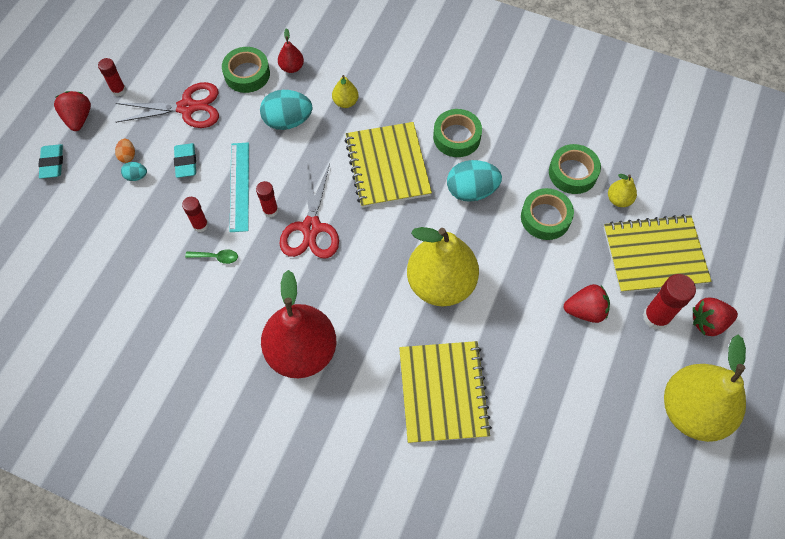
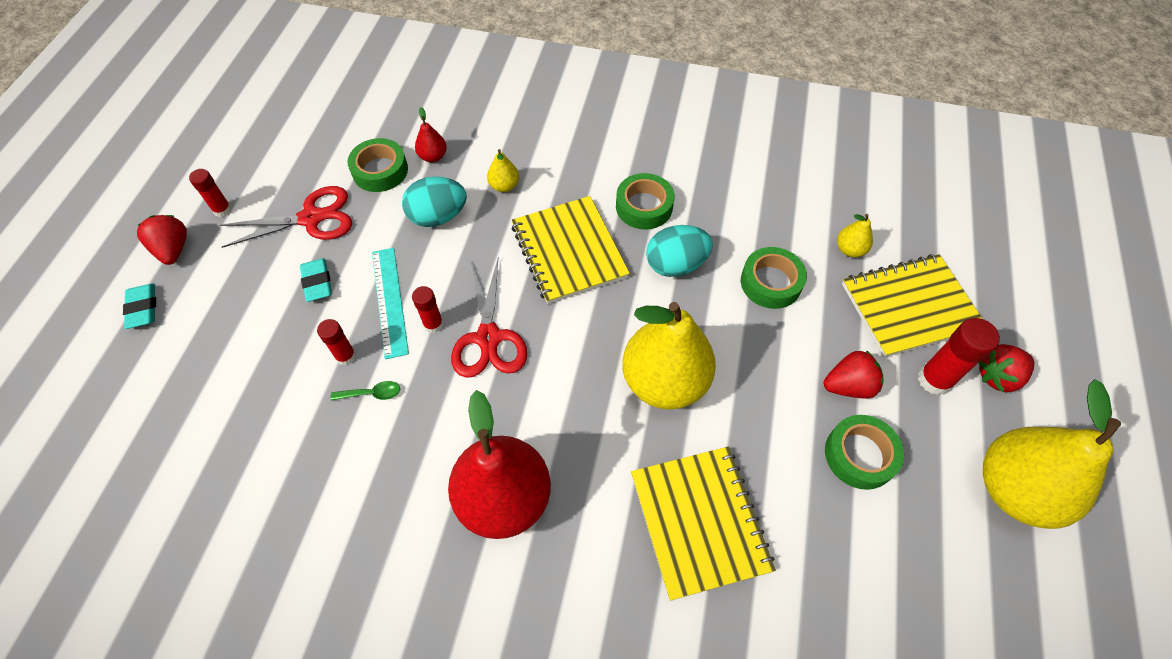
camera: 10 degrees left, 5 degrees down
(128, 156) = (241, 285): orange egg -> none
(136, 176) = (255, 308): turquoise egg -> none
(573, 173) = (788, 227): green tape -> green tape (860, 455)

